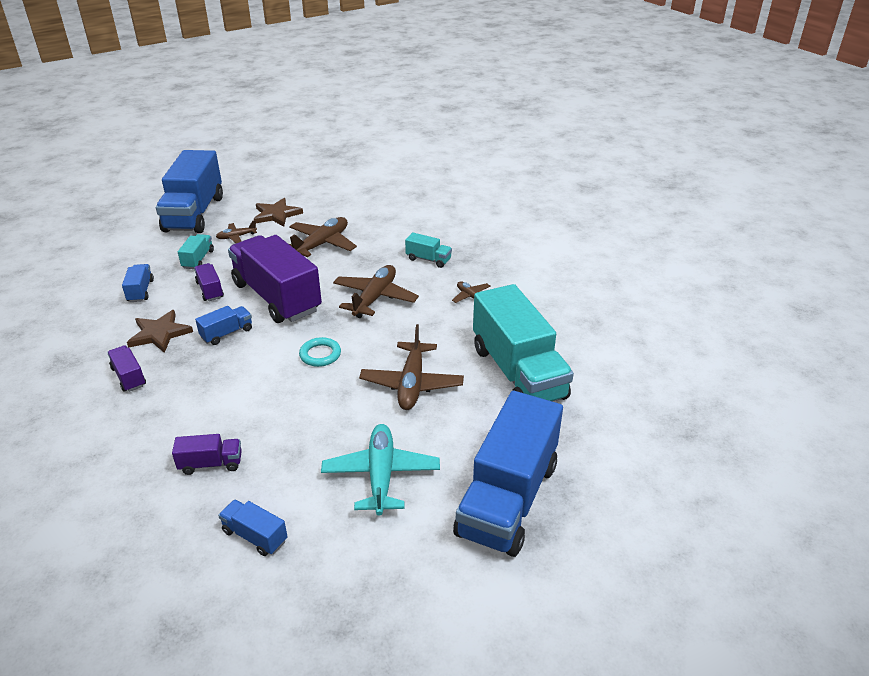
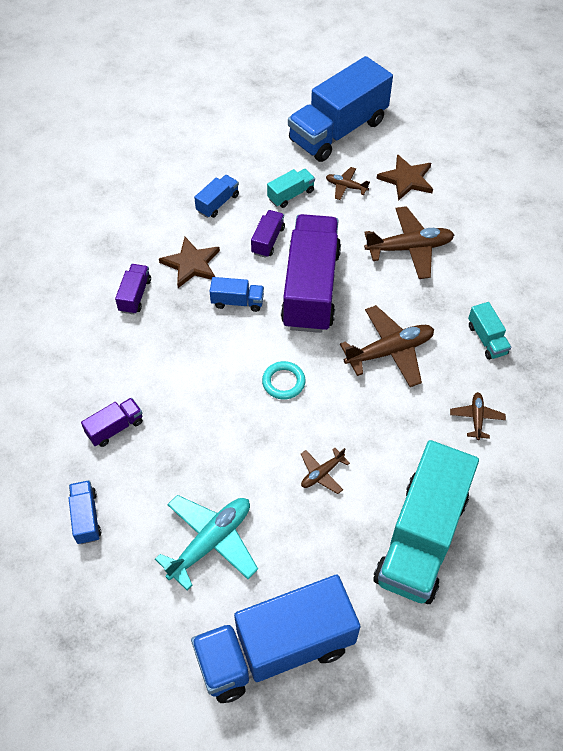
camera: 45 degrees right, 20 degrees up
(211, 464) = (115, 428): purple truck -> purple truck turned 75 degrees counterclockwise
(412, 384) = (322, 473): brown plane -> brown plane, size x0.52

